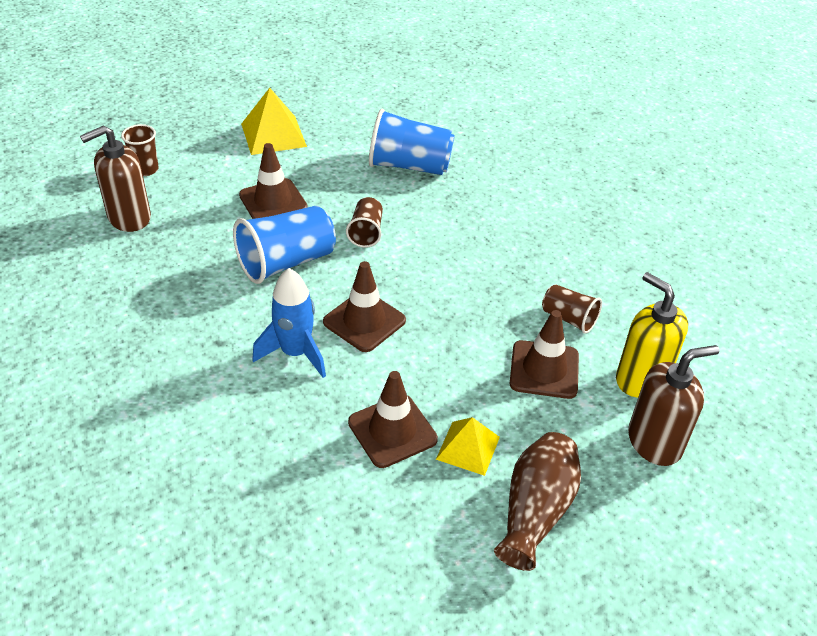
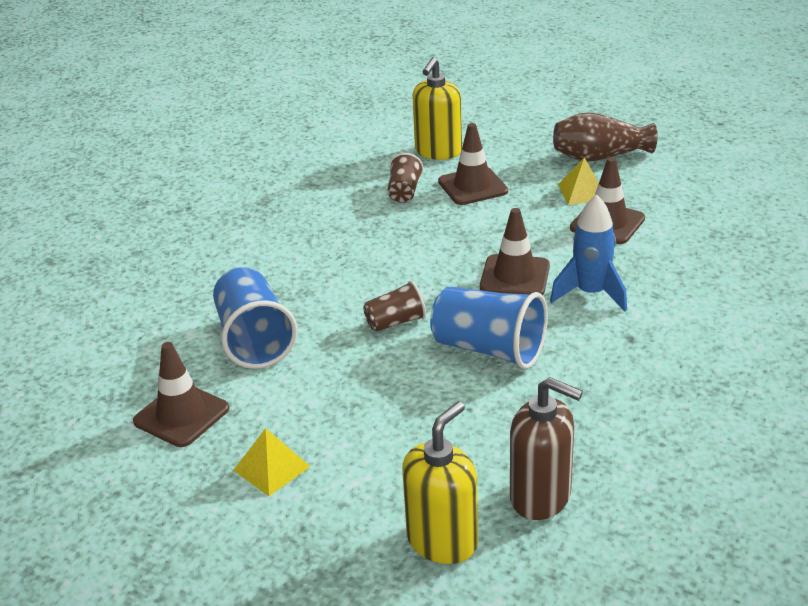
camera: 115 degrees left, 10 degrees down
(146, 169) = (442, 541): brown cup -> yellow soap dispenser
(273, 135) = (272, 468): yellow pyramid -> yellow pyramid, size x0.65
(273, 201) = (404, 403): brown traffic cone -> brown traffic cone (181, 415)
(655, 442) = (492, 135): brown soap dispenser -> none

